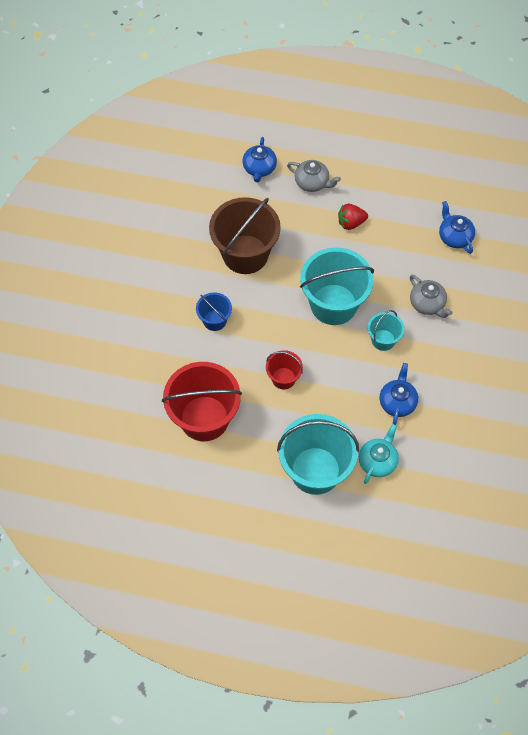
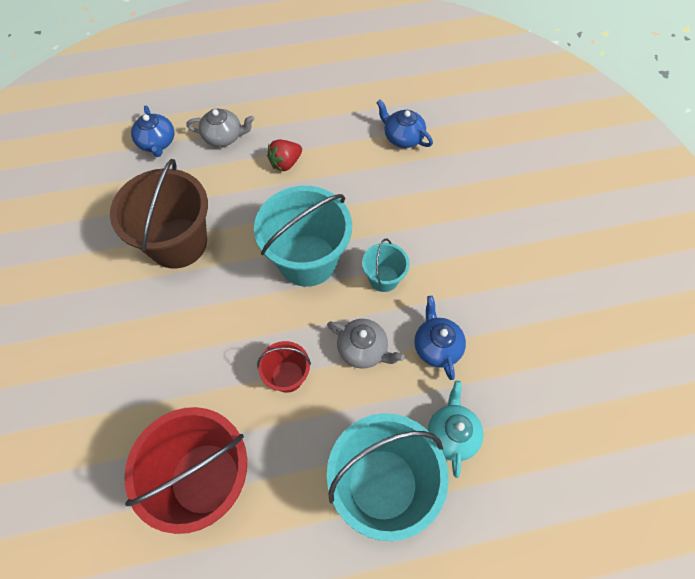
camera: 25 degrees left, 0 degrees up
(214, 320) = (170, 338): blue bucket -> none
(427, 304) = (411, 218): grey teapot -> grey teapot (363, 349)

